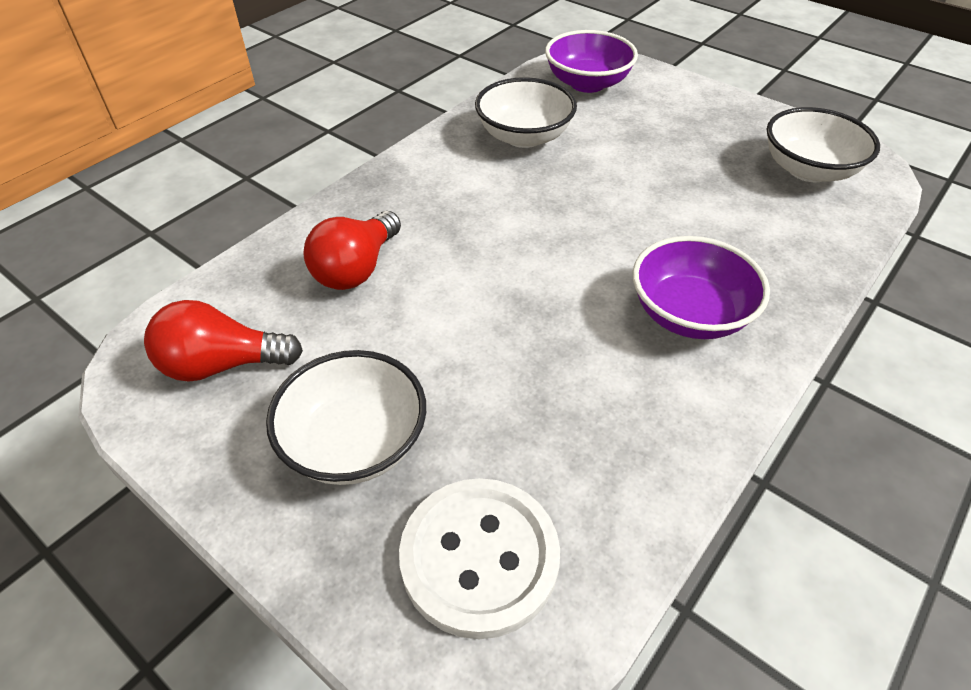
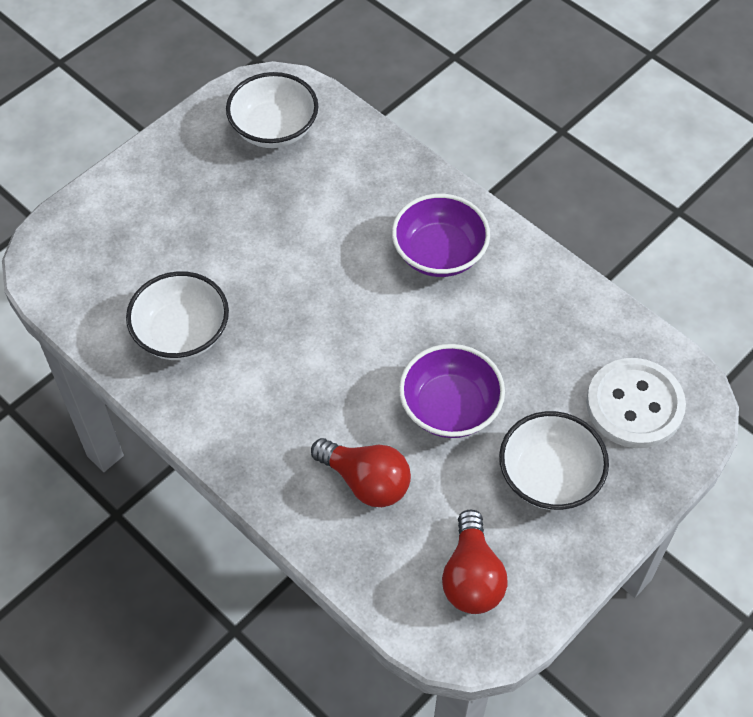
camera: 85 degrees left, 10 degrees up
(587, 83) = (91, 264): purple bowl -> purple bowl (450, 408)

